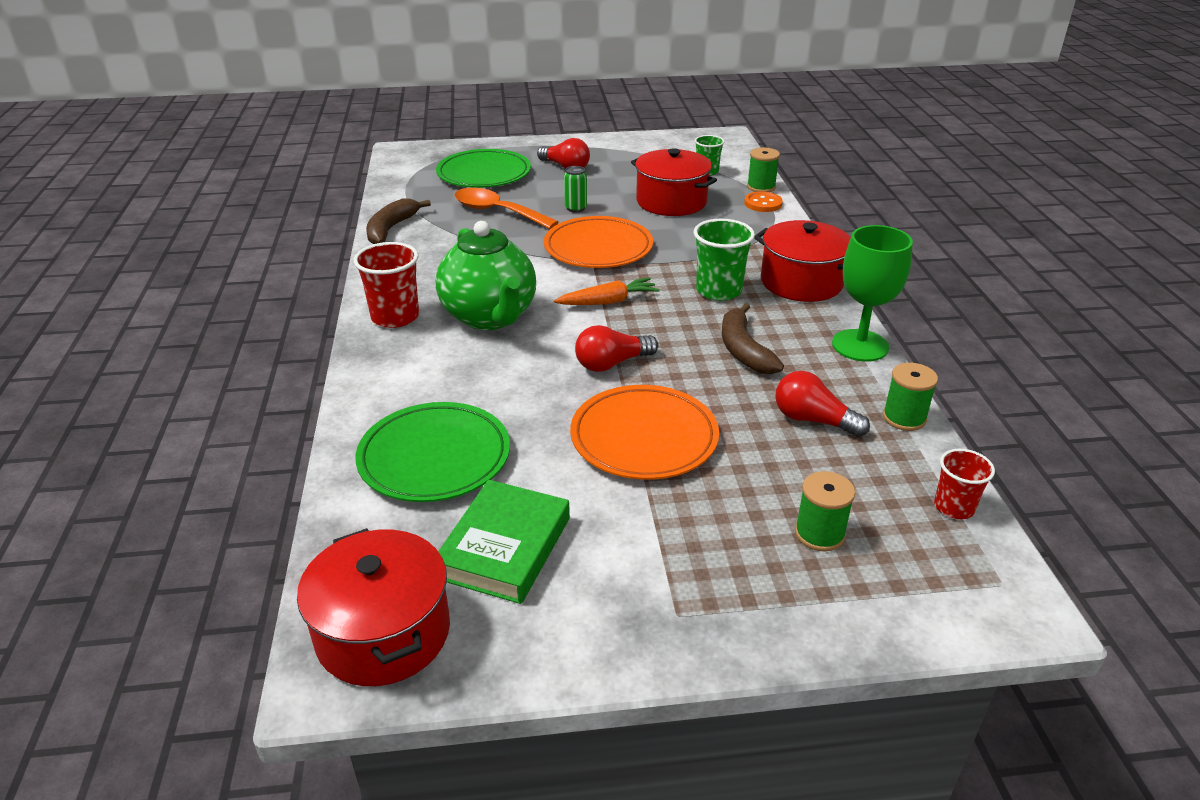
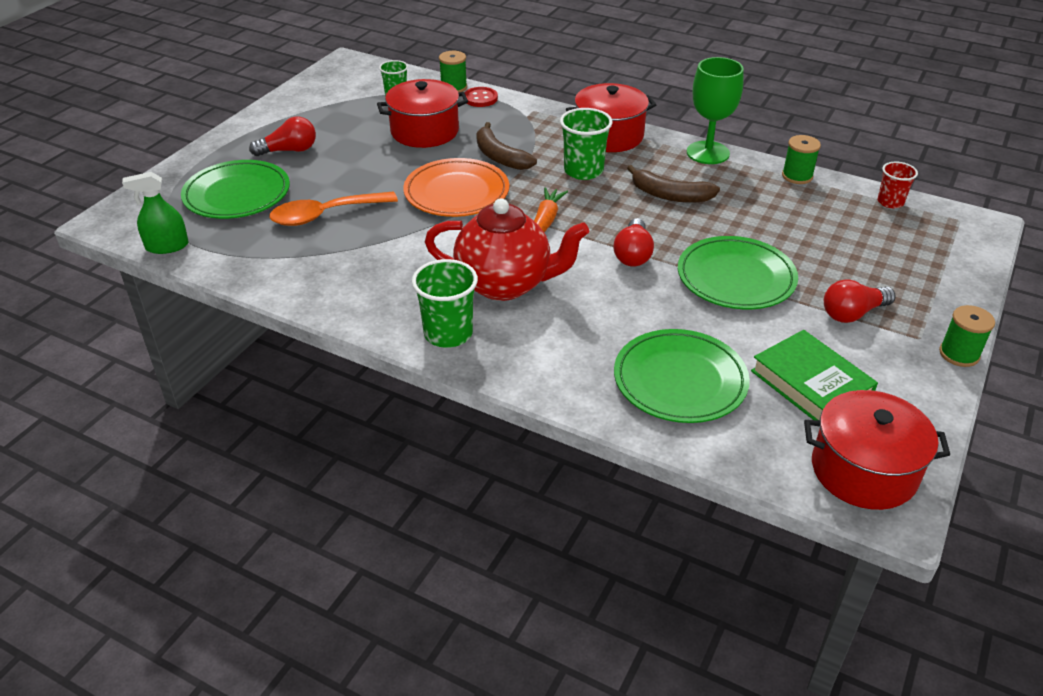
camera: 55 degrees left, 5 degrees up
(391, 229) = (276, 283): brown banana -> brown banana (499, 156)
(394, 178) = (167, 246): none -> green spray bottle
(395, 317) = (448, 333): red cup -> green cup
(490, 317) = (505, 284): green teapot -> red teapot
(575, 208) = (374, 176): green can -> none
(644, 438) = (736, 278): orange plate -> green plate
(763, 203) = (480, 98): orange button -> red button
(813, 420) = (772, 207): red light bulb -> red light bulb (852, 313)
(819, 534) = (882, 256): green spool -> green spool (959, 354)

